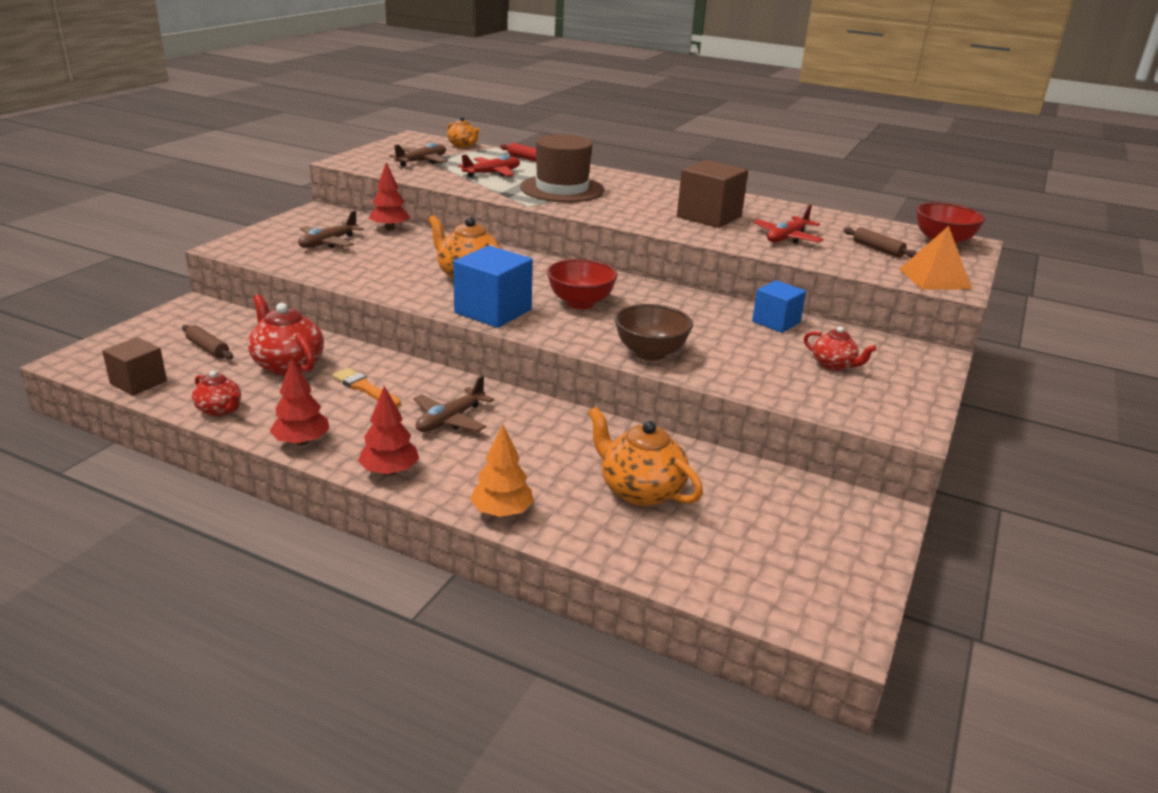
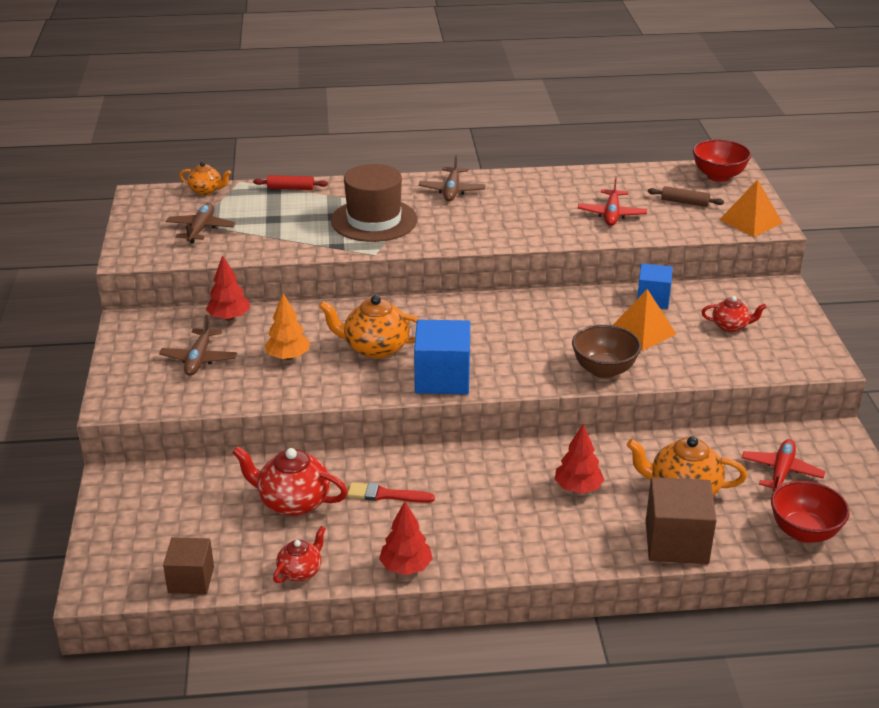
camera: 30 degrees left, 5 degrees up
(208, 348) = (199, 518): brown rolling pin -> none
(220, 410) = (300, 571): red teapot -> red teapot turned 60 degrees counterclockwise
(364, 388) = (386, 495): orange brush -> red brush
(389, 471) = (503, 559): red tree -> red tree (578, 488)
(450, 420) = (488, 493): brown plane -> brown plane (452, 191)
(492, 173) = (287, 222): red plane -> red plane (781, 472)
(501, 512) = (617, 553): orange tree -> orange tree (288, 357)
(580, 303) = (496, 340): red bowl -> red bowl (804, 532)
(709, 216) = (529, 210): brown cube -> brown cube (676, 542)
(731, 340) = (642, 331): none -> orange pyramid

